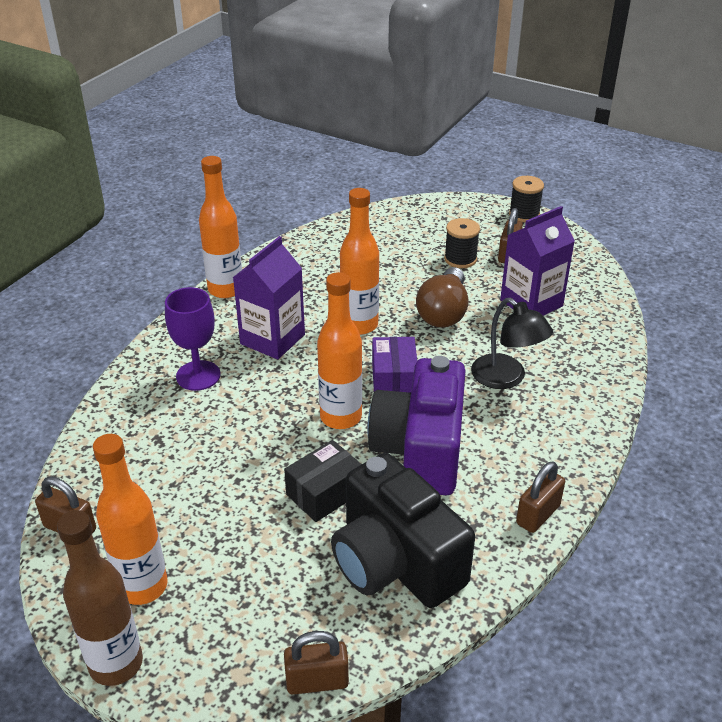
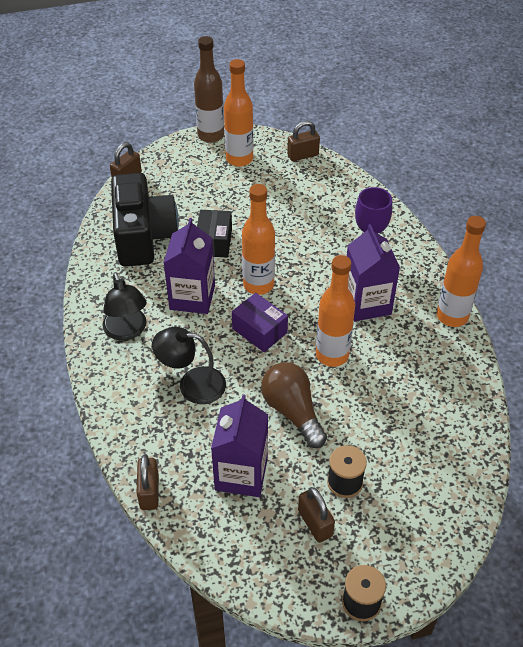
camera: 135 degrees right, 10 degrees up
(395, 562) = (143, 237): black camera -> black camera turned 75 degrees clockwise
(420, 450) = (192, 297): purple camera -> purple carton
(524, 462) = (127, 331): none -> black lamp
(538, 515) = (93, 306): brown padlock -> brown padlock (149, 492)

